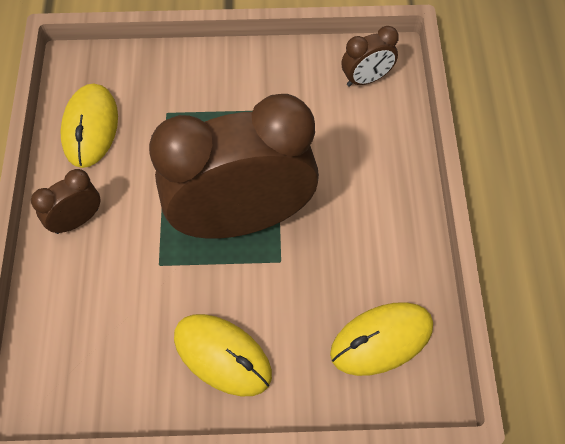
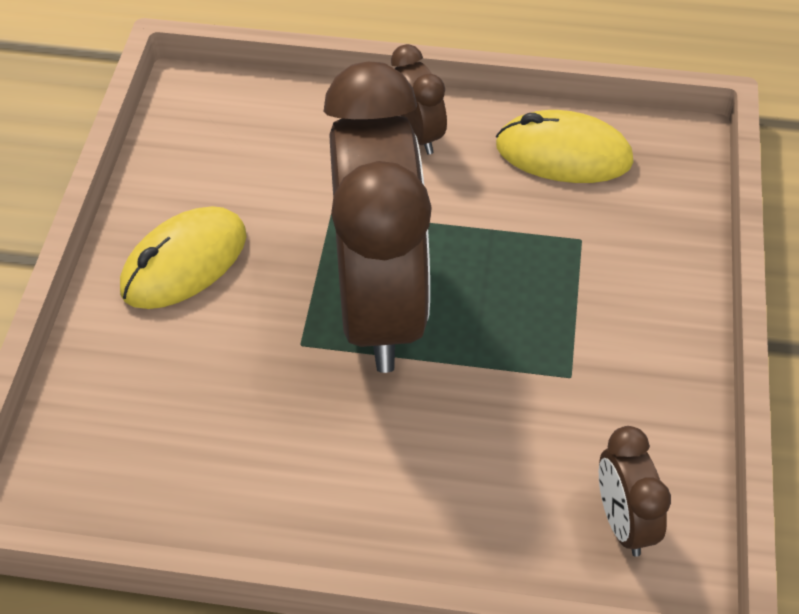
camera: 100 degrees right, 10 degrees down
(381, 340) = (143, 445): yellow mouse -> none

